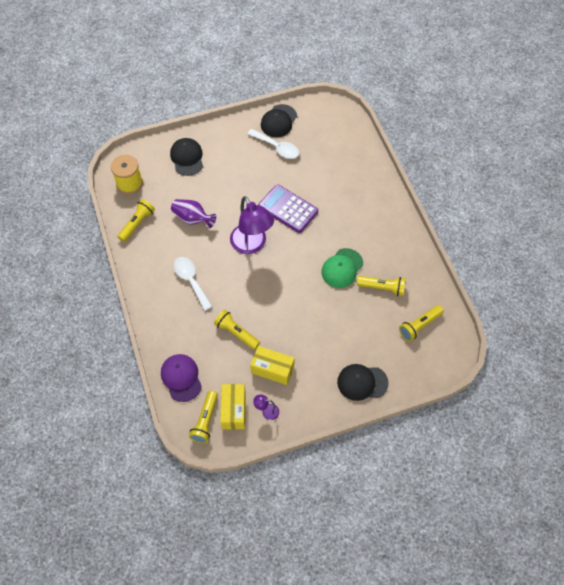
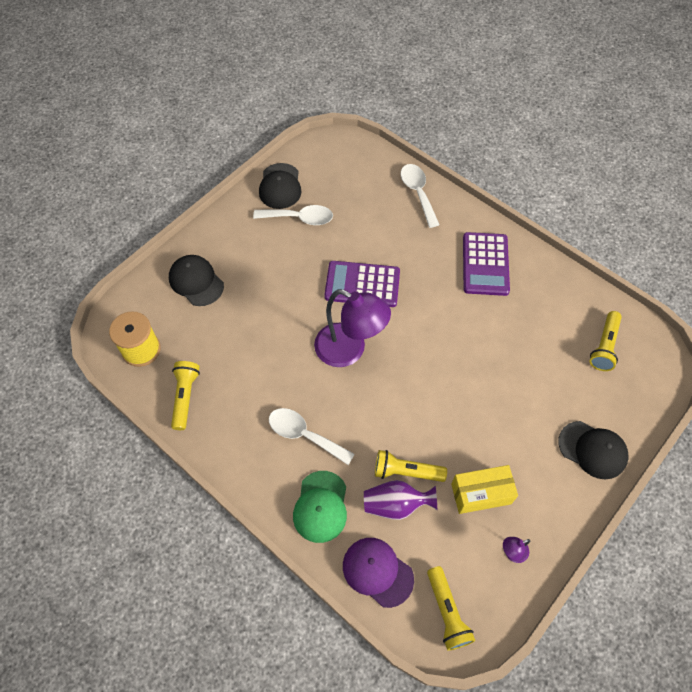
camera: 30 degrees left, 0 degrees up
(192, 219) = (254, 354): purple vase -> purple vase (396, 504)
(233, 410) = (471, 576): yellow box -> none
(342, 268) = (473, 324): green cap -> green cap (321, 506)
(362, 382) = (592, 450): black cap -> black cap turned 120 degrees counterclockwise
(367, 167) = (418, 193): none -> white spoon
(378, 235) = (485, 264): none -> purple calculator
(382, 288) = (533, 323): yellow flashlight -> none

